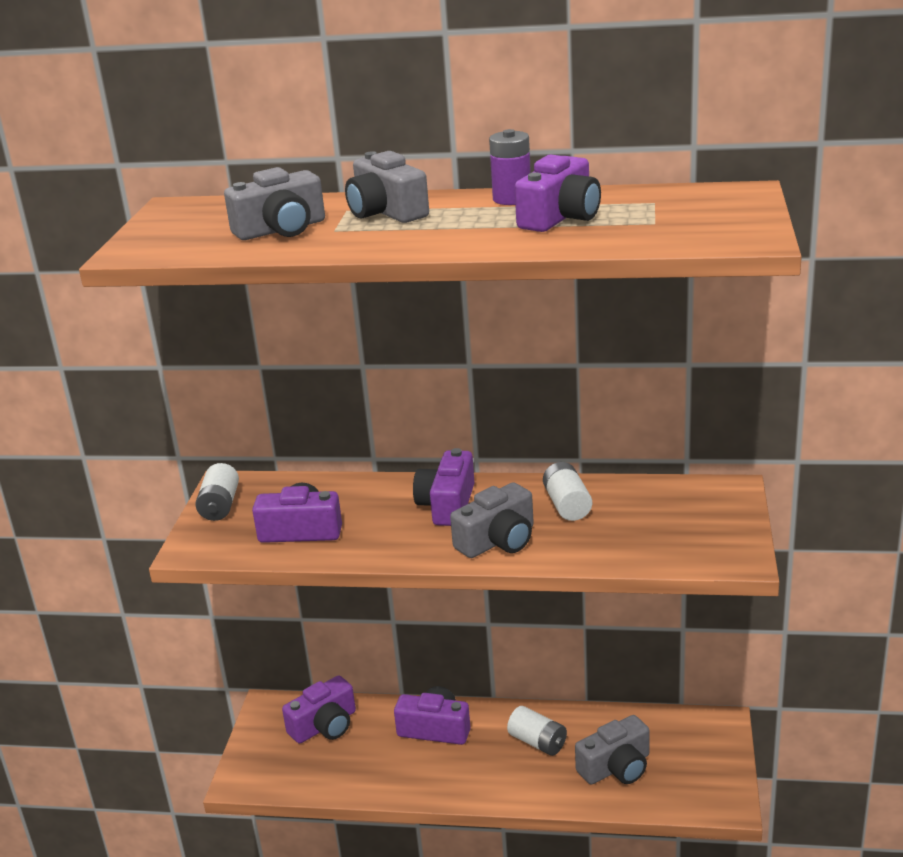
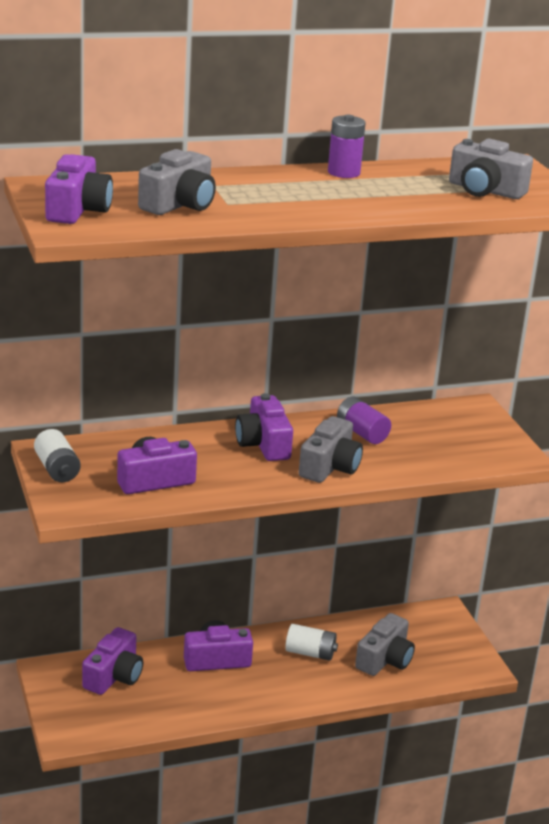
camera: 30 degrees left, 0 degrees up
(386, 212) = (252, 186): grey camera -> grey camera (485, 190)
(560, 217) = (402, 187): purple camera -> purple camera (78, 210)
(567, 505) = (362, 432): white battery -> purple battery

